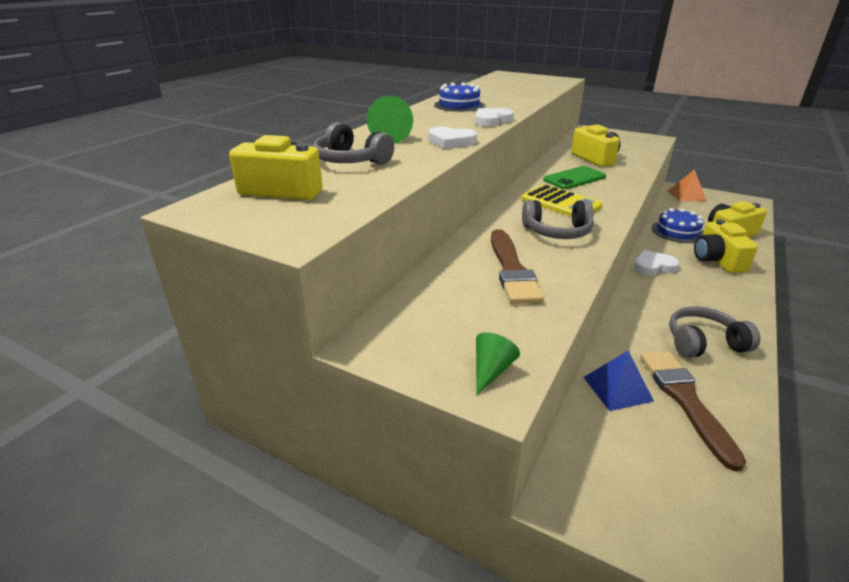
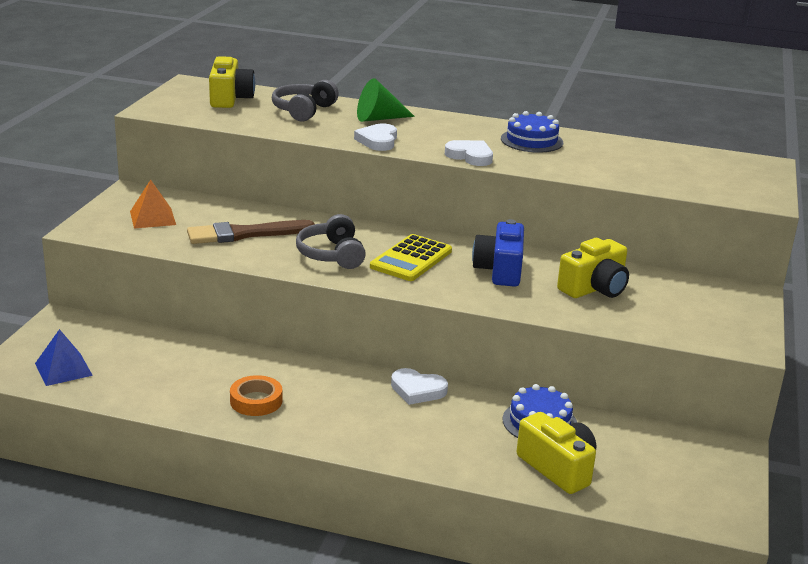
camera: 75 degrees right, 5 degrees down
(491, 370) = (105, 228): green cone -> none
(574, 178) = (500, 270): green phone -> blue camera
(617, 388) = (176, 347): blue pyramid -> blue pyramid (63, 369)
(653, 266) = (417, 390): white heart -> white heart turned 135 degrees clockwise
(685, 400) = (165, 378): brown brush -> none
(686, 195) = (705, 452): orange pyramid -> orange pyramid (153, 218)
(703, 343) = (256, 401): grey headphones -> orange tape
(717, 260) = (458, 442): yellow camera -> none

